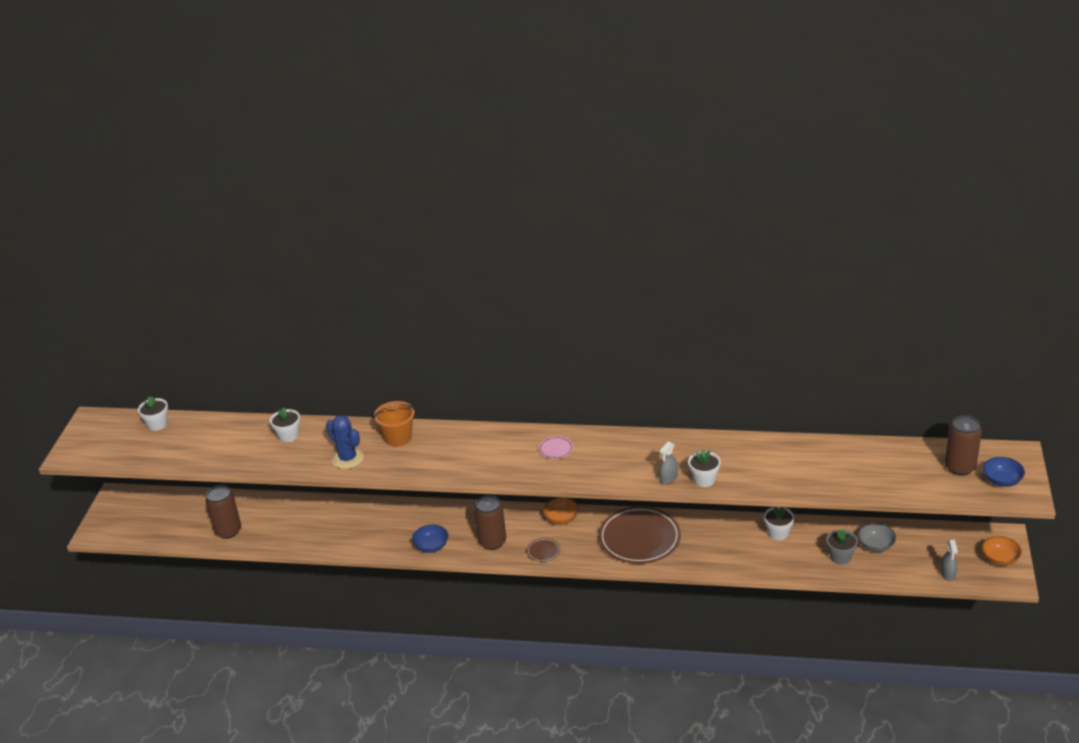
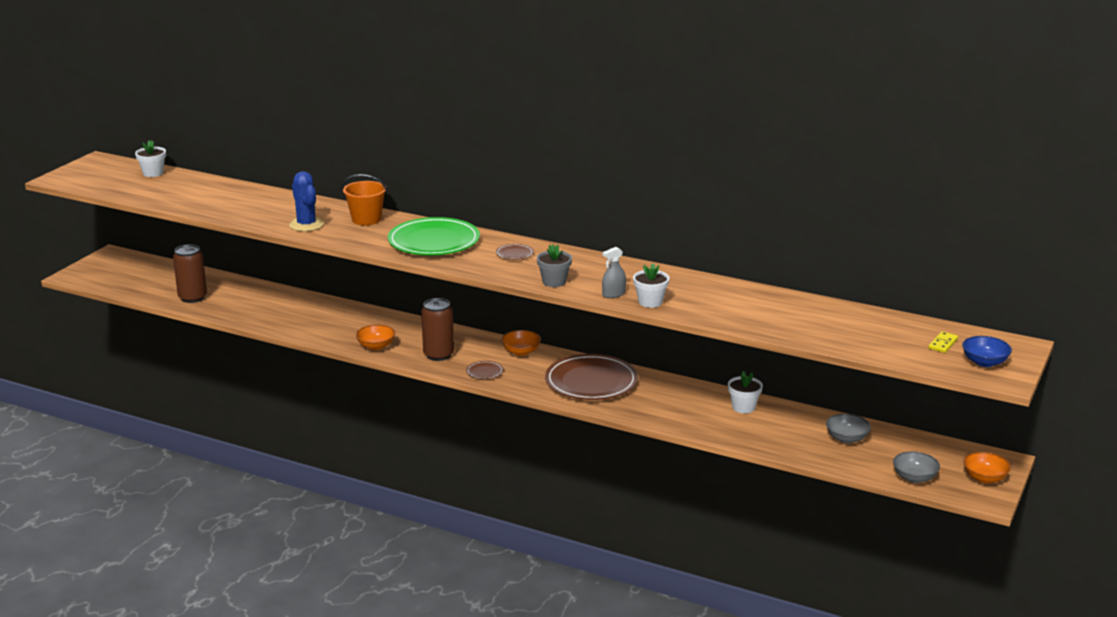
camera: 15 degrees right, 10 degrees down
(288, 436) = (264, 200): white flower pot -> none
(431, 546) = (376, 346): blue bowl -> orange bowl
(476, 451) = (434, 241): none -> green plate
(556, 449) = (514, 254): pink plate -> brown plate
(840, 557) = (800, 439): grey flower pot -> grey flower pot (554, 282)
(948, 574) = (914, 478): grey spray bottle -> grey bowl
(960, 467) = (943, 344): brown can -> yellow domino

